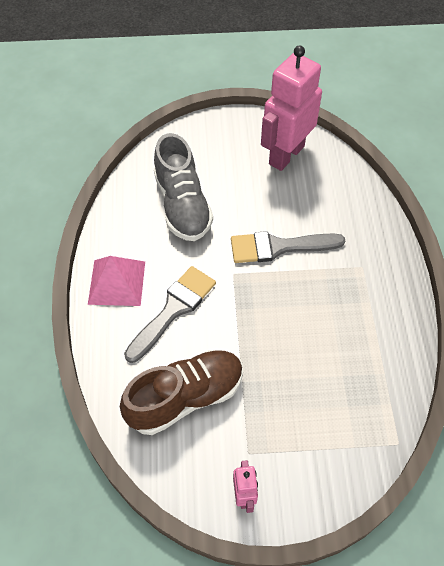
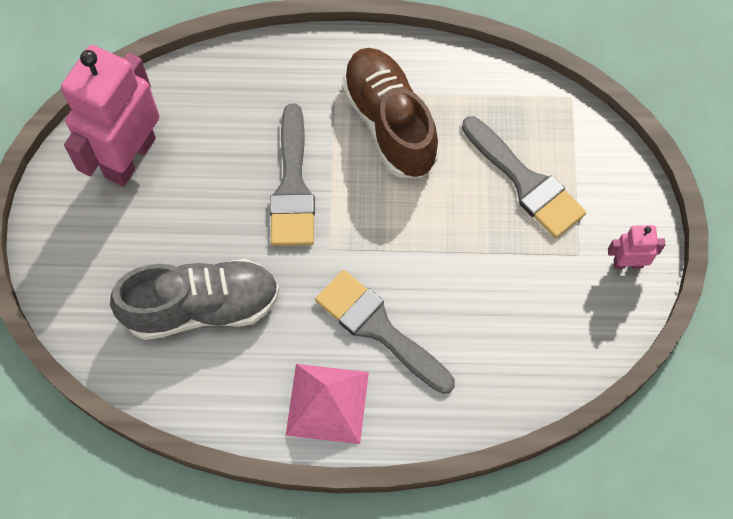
camera: 85 degrees left, 10 degrees up
(185, 398) = (506, 320): brown shoe -> brown shoe (389, 123)
(286, 155) = (129, 157): pink robot -> pink robot turned 75 degrees clockwise
(308, 408) = (525, 182): none -> grey brush

